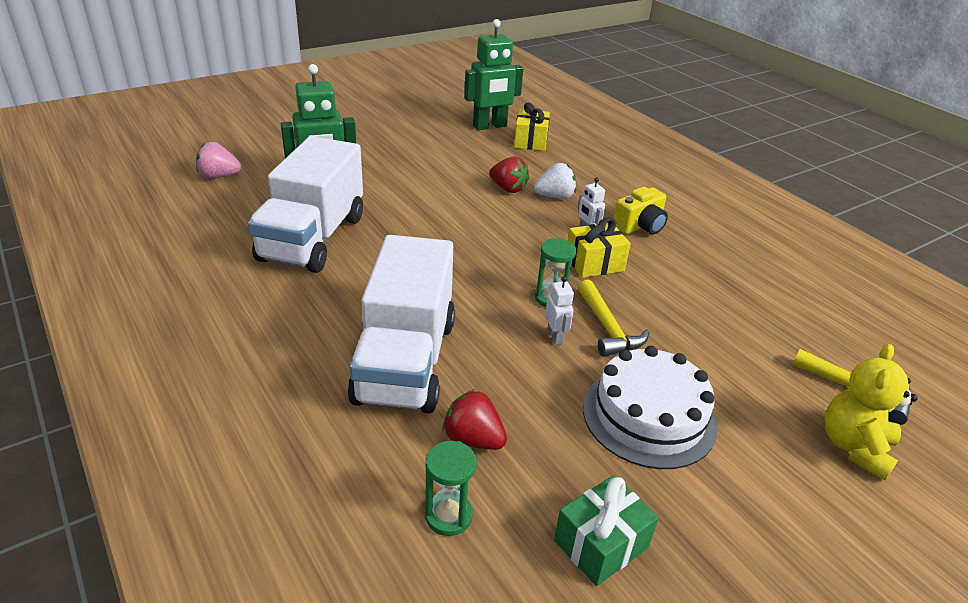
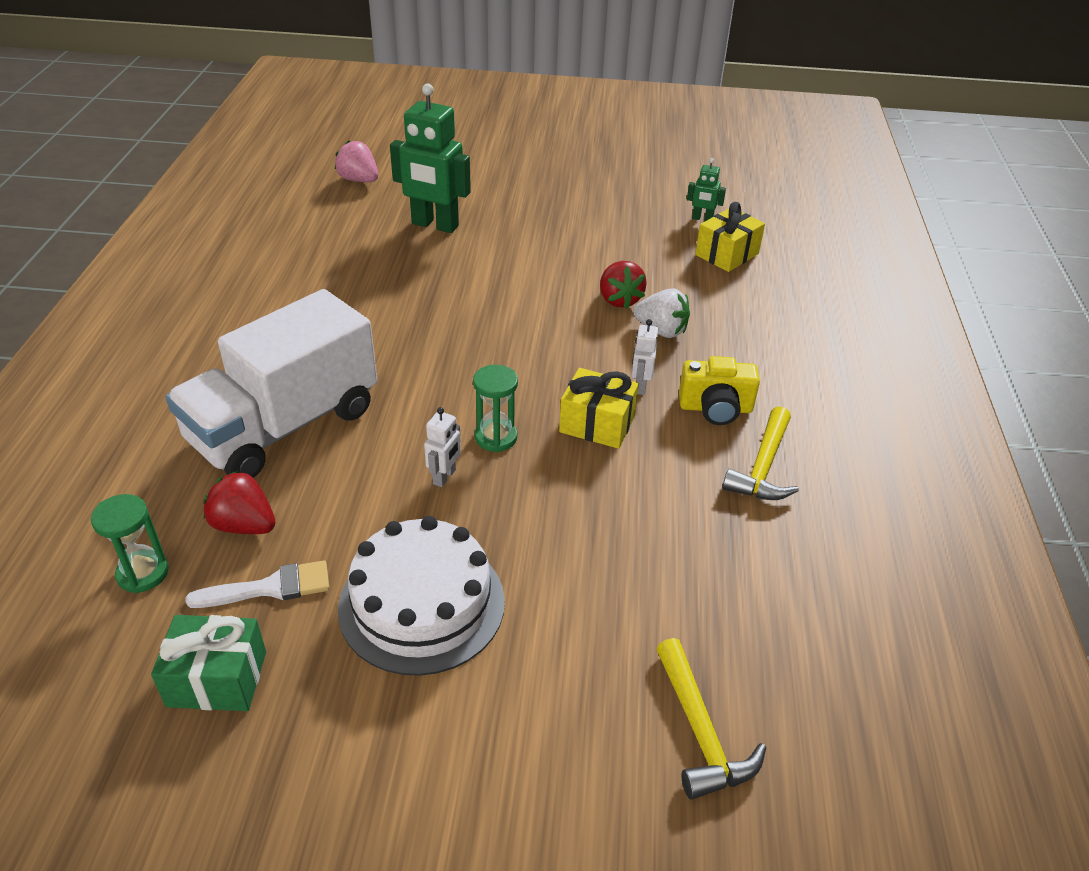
camera: 40 degrees right, 5 degrees up
(313, 238) = (359, 274): white truck -> none
(473, 439) = (244, 525): red strawberry -> red strawberry turned 45 degrees counterclockwise
(490, 126) = (702, 219): green robot -> green robot, size x0.47
(549, 466) = (270, 587): none -> white brush
(607, 328) = (510, 497): yellow hammer -> yellow hammer (763, 467)
(854, 447) = (595, 780): yellow teddy bear -> none

